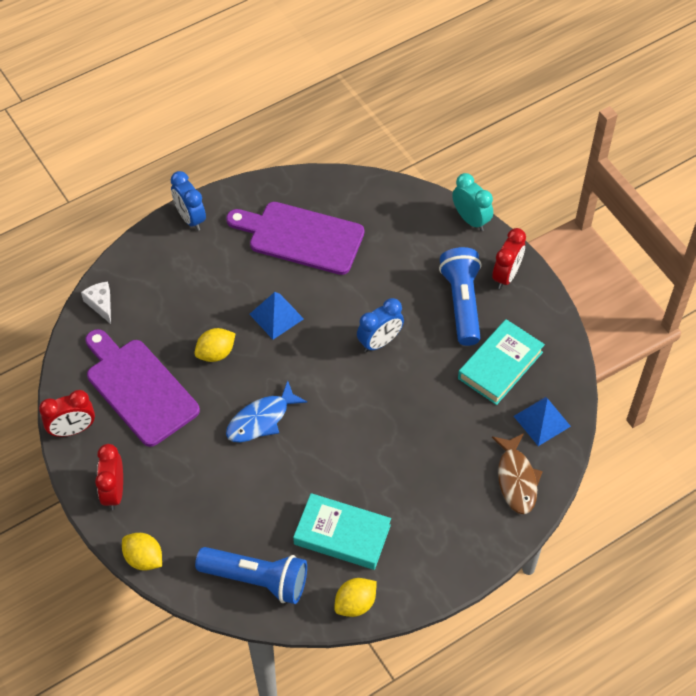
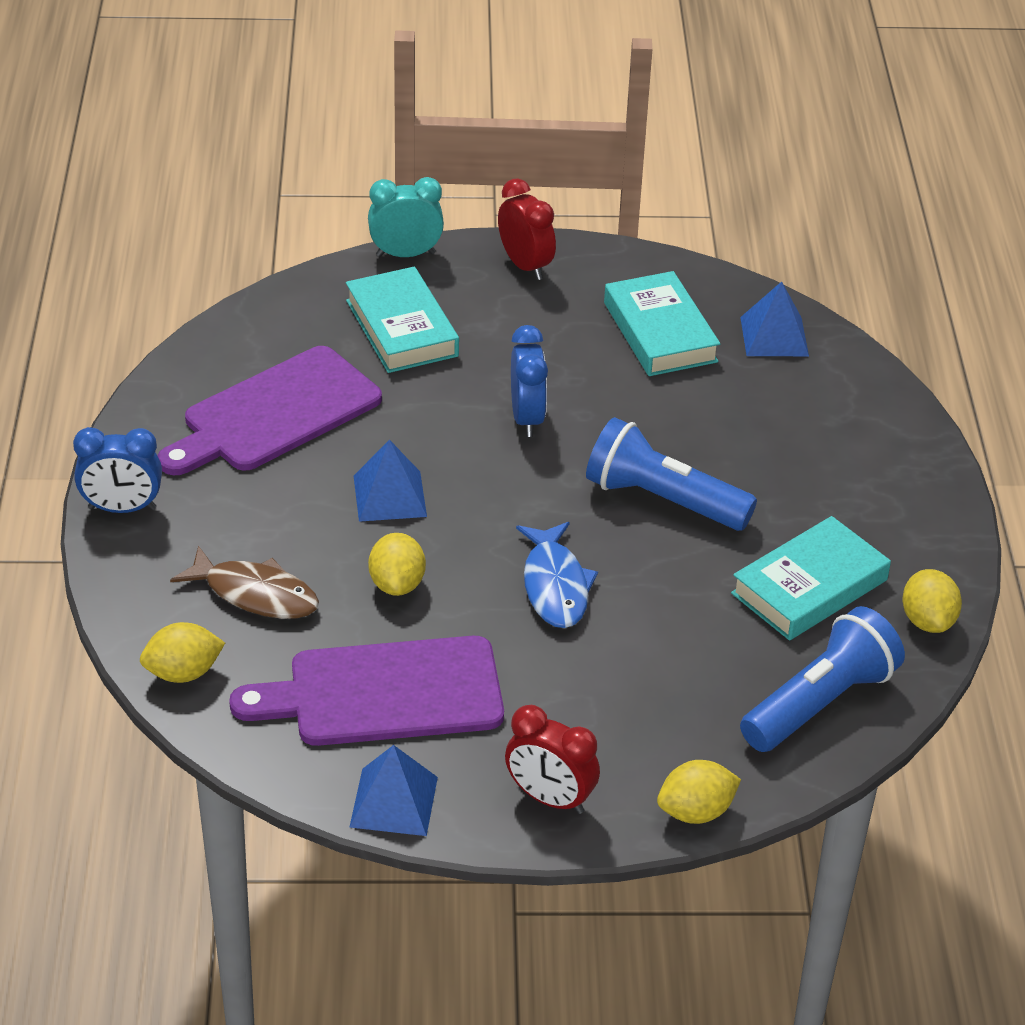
camera: 60 degrees left, 15 degrees down
(72, 430) = (393, 802): red clock -> blue pyramid
(101, 304) = (183, 673): white cheese -> yellow lemon
(408, 251) = (401, 328): none -> turquoise book
(462, 303) = (532, 320): blue flashlight -> blue flashlight (663, 500)
(516, 479) = (844, 395): brown fish -> brown fish (255, 594)

